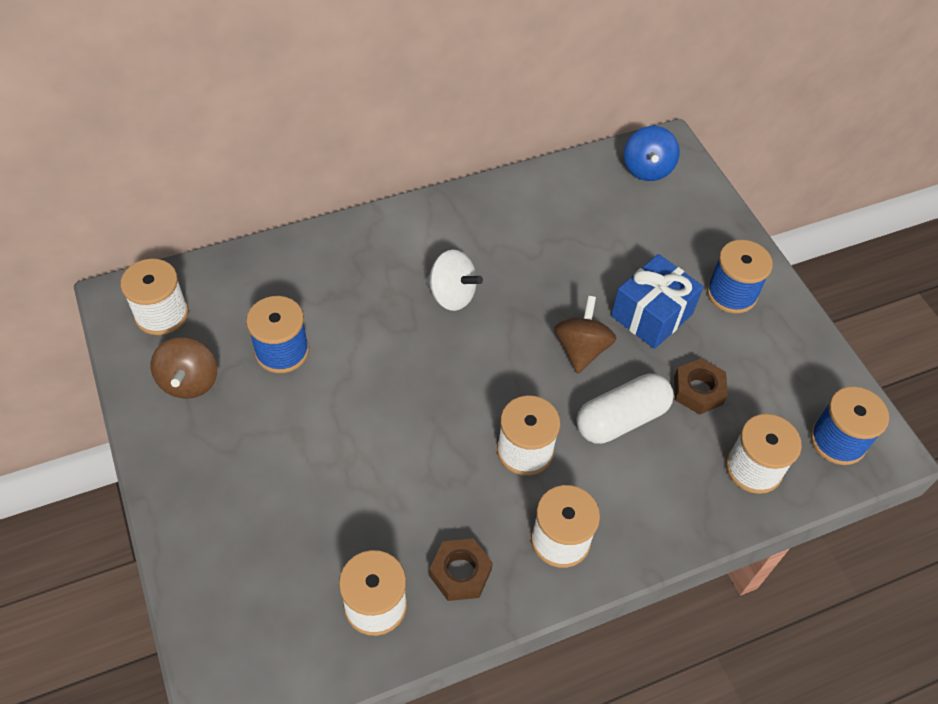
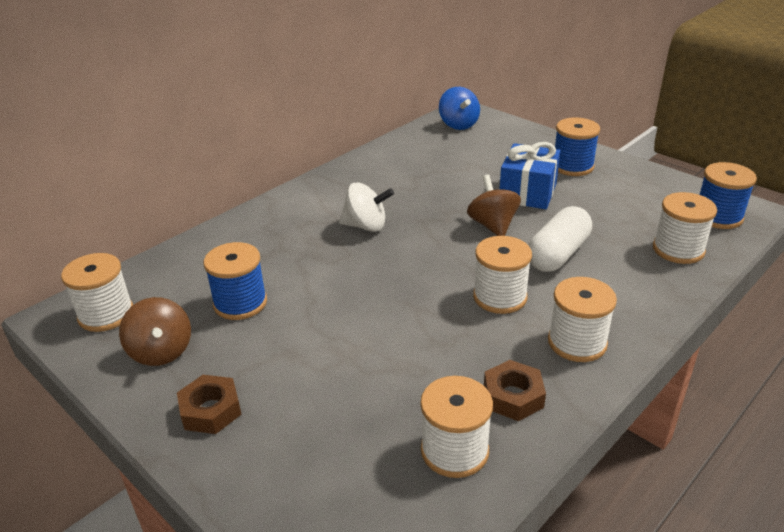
camera: 20 degrees left, 20 degrees down
(698, 390) = (598, 221): brown nut -> brown nut (211, 410)

